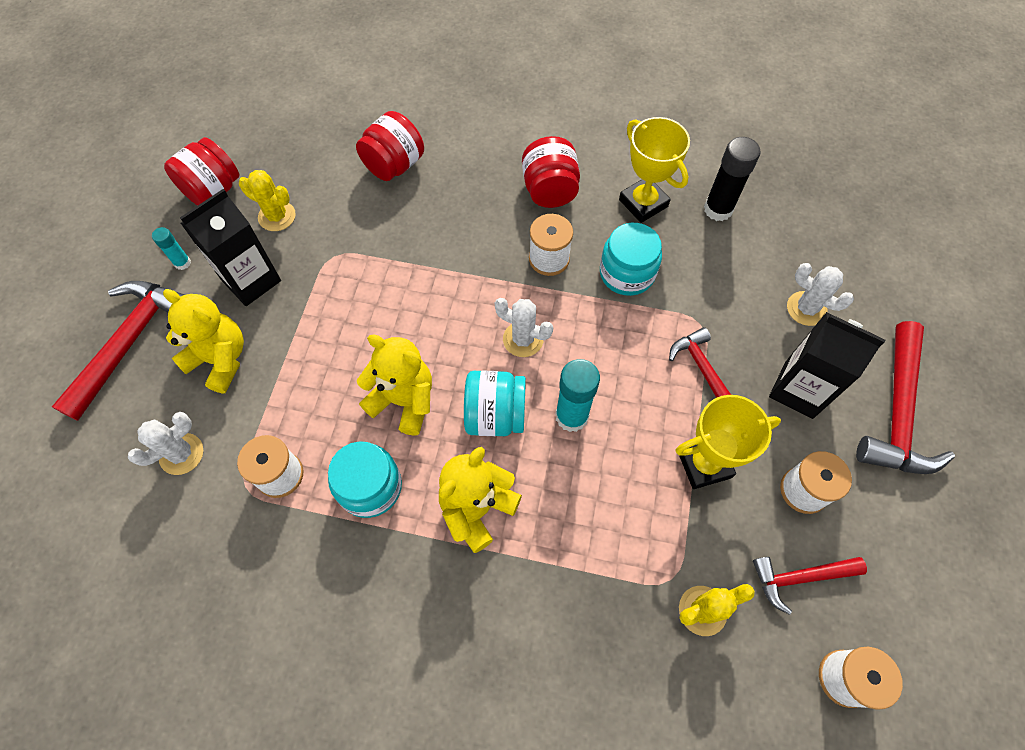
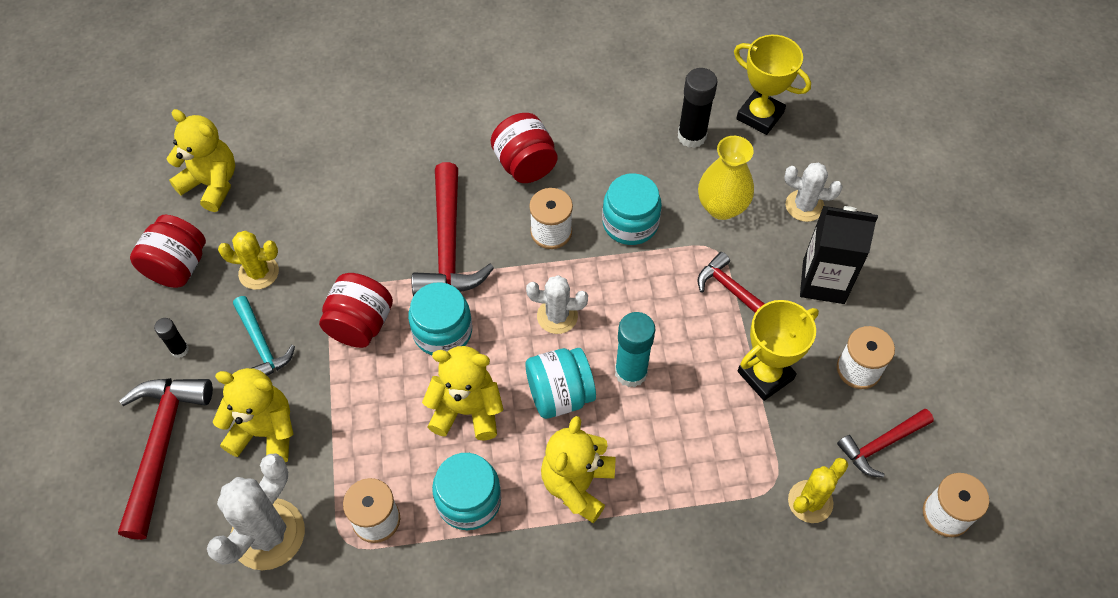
camera: 20 degrees left, 5 degrees down
(181, 454) = (268, 534): white cactus -> white cactus, size x1.62
(182, 263) = (180, 350): turquoise glue stick -> black glue stick
(251, 280) = (261, 345): black carton -> turquoise hammer
(272, 129) = (212, 184): none -> yellow teddy bear
(394, 165) = (358, 185): red jar -> red jar (360, 324)
(412, 320) = (442, 331): none -> turquoise jar
(643, 203) = (619, 151): yellow trophy -> yellow trophy (760, 116)
(722, 285) = (722, 207): none -> yellow vase
(897, 412) = (913, 274): red hammer -> red hammer (448, 245)

